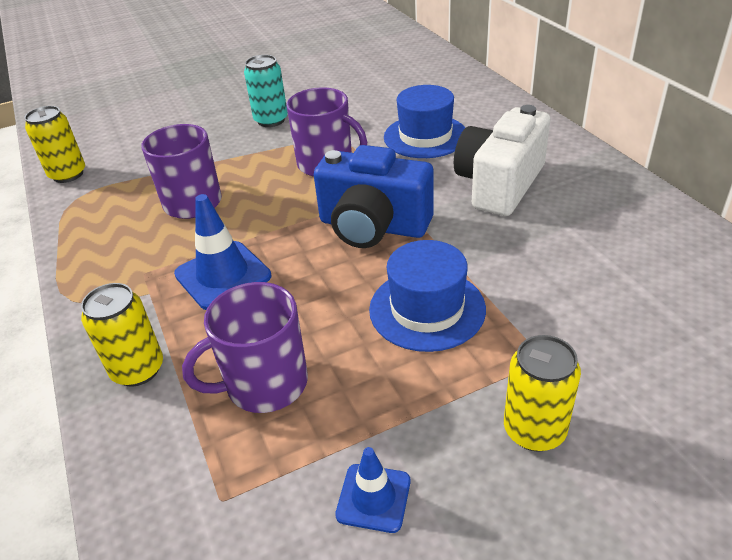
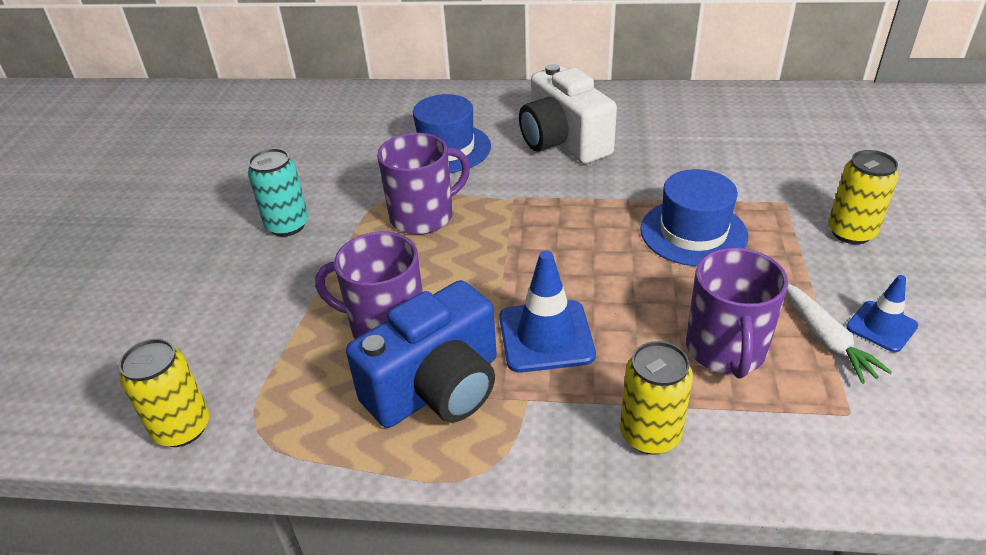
camera: 60 degrees left, 0 degrees up
(322, 454) = (826, 339): none -> white carrot
(373, 226) = (557, 222): blue camera -> blue camera (437, 388)

